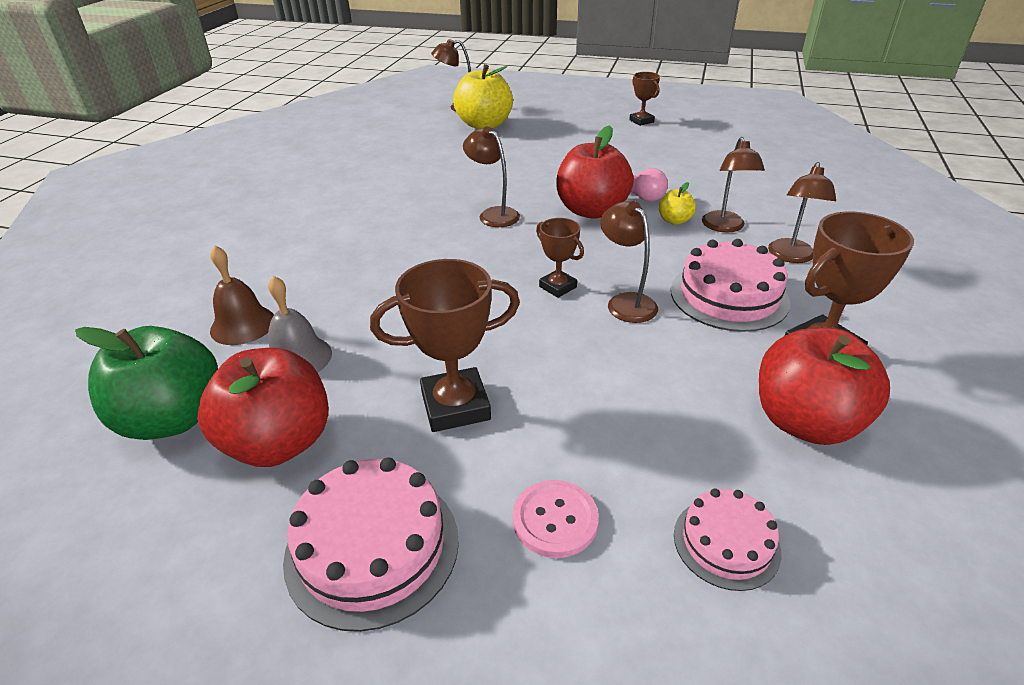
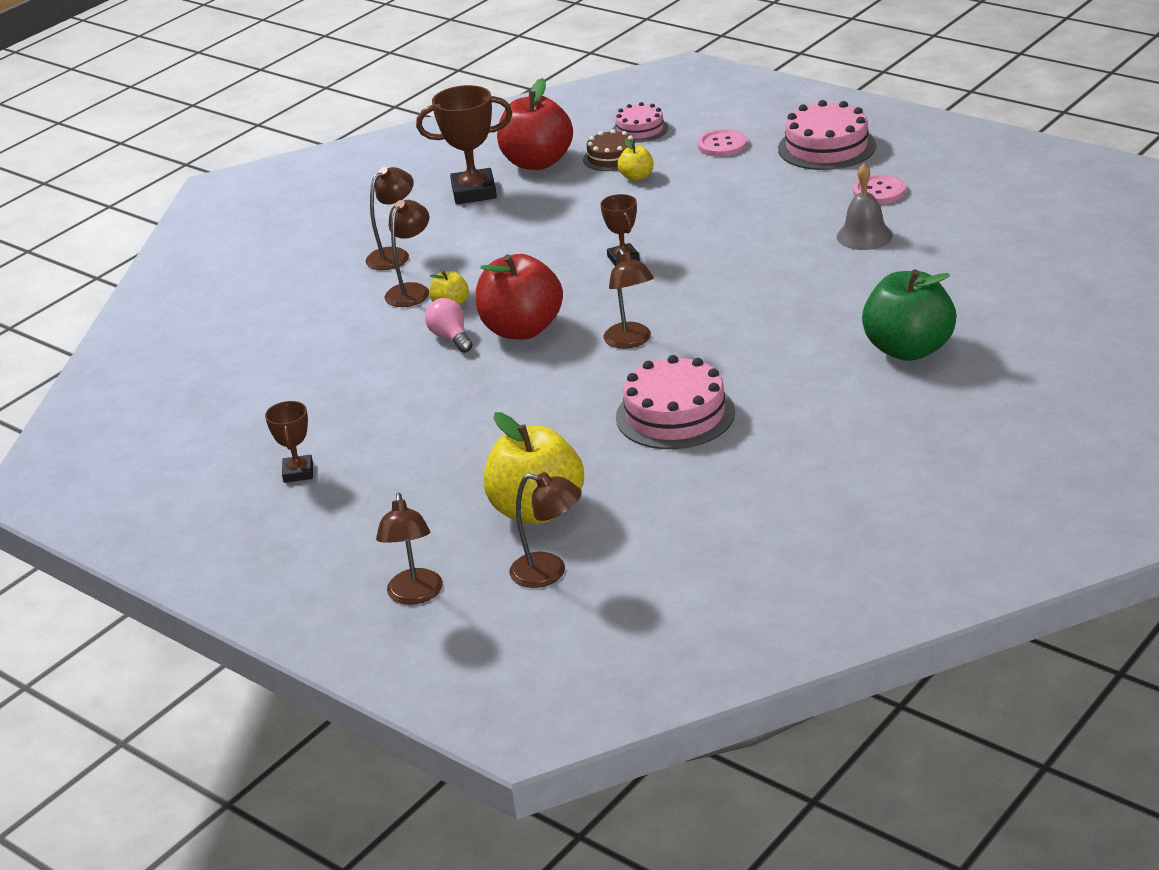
camera: 155 degrees left, 5 degrees down
(172, 418) = (956, 212): green apple -> green apple (908, 349)
(243, 325) = (912, 265): brown bell -> none
(279, 442) = (879, 191): red apple -> pink button
(455, 406) = (754, 195): brown trophy -> none
(626, 302) = (577, 239): brown lamp -> brown lamp (415, 595)
(638, 415) = (636, 177): none -> yellow apple
(709, 453) = (611, 157): none -> brown cake
(729, 296) = (489, 233): pink cake -> pink cake (675, 415)

